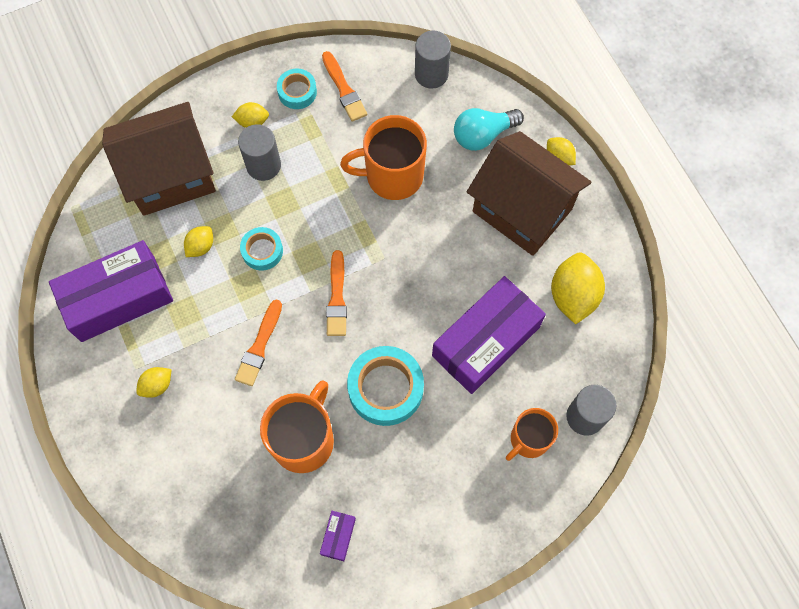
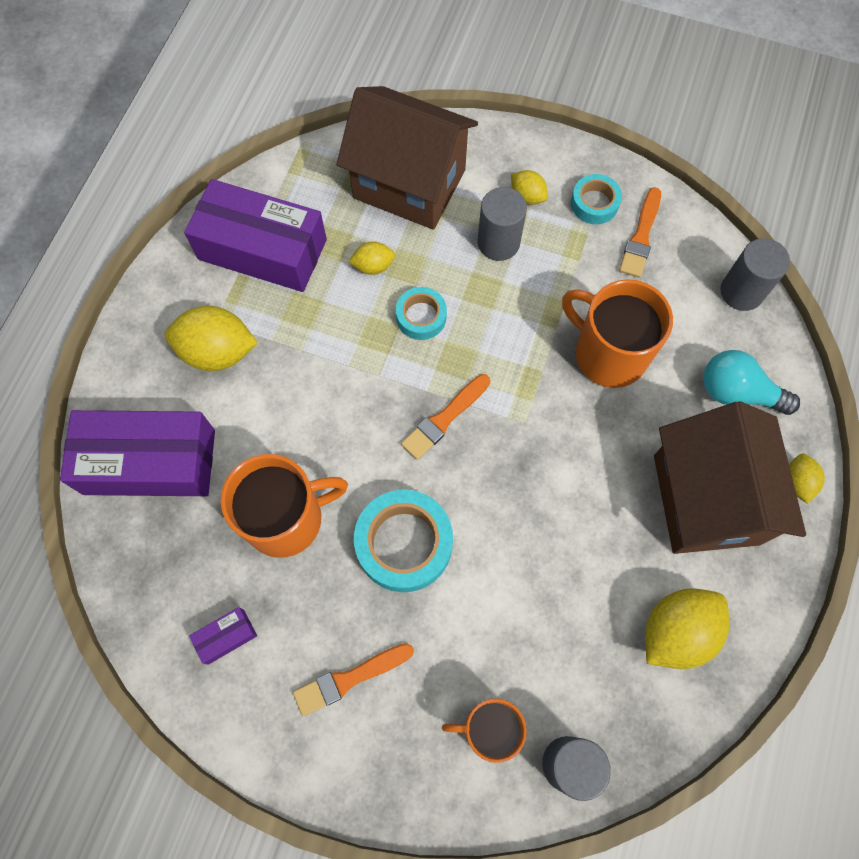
camera: 45 degrees right, 0 degrees up
(157, 385) = (217, 352): yellow lemon -> yellow lemon, size x1.89
(259, 346) = (333, 398): orange brush -> orange brush (349, 679)
(486, 341) = (542, 591): purple box -> purple box (149, 462)

